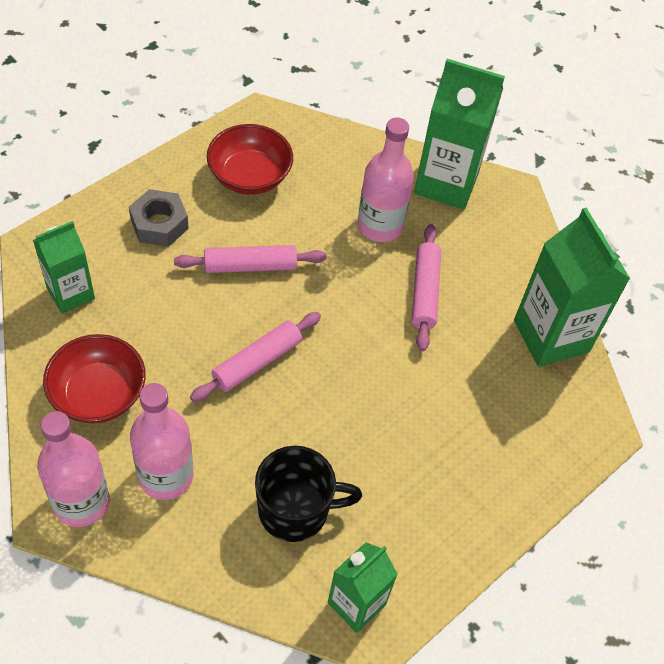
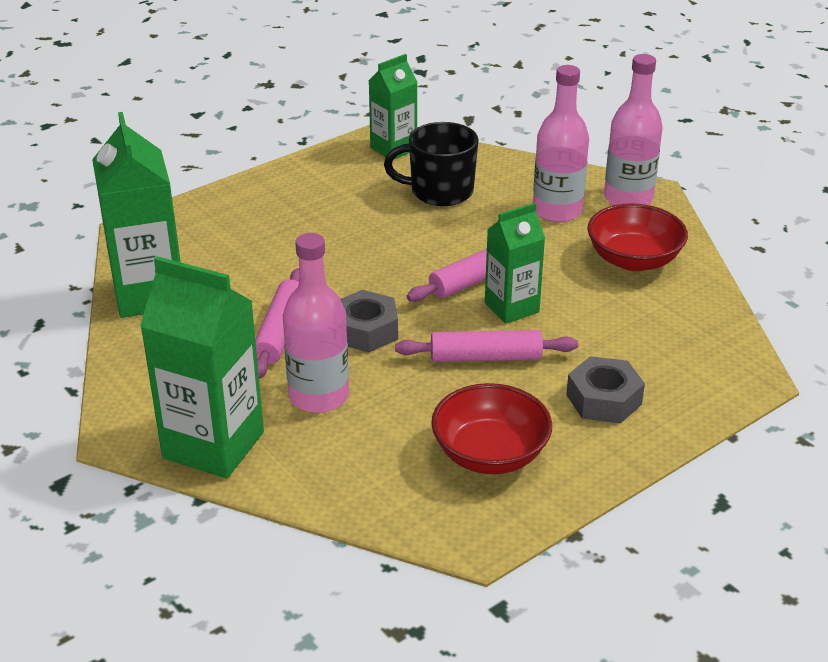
camera: 170 degrees left, 20 degrees down
(71, 293) = (690, 334): green carton -> green carton (511, 308)
(352, 295) = (365, 330): none -> grey nut

